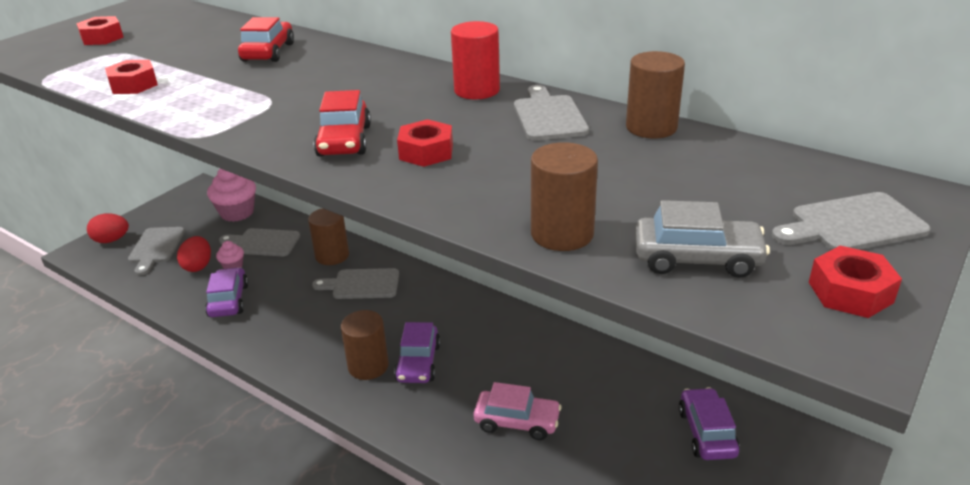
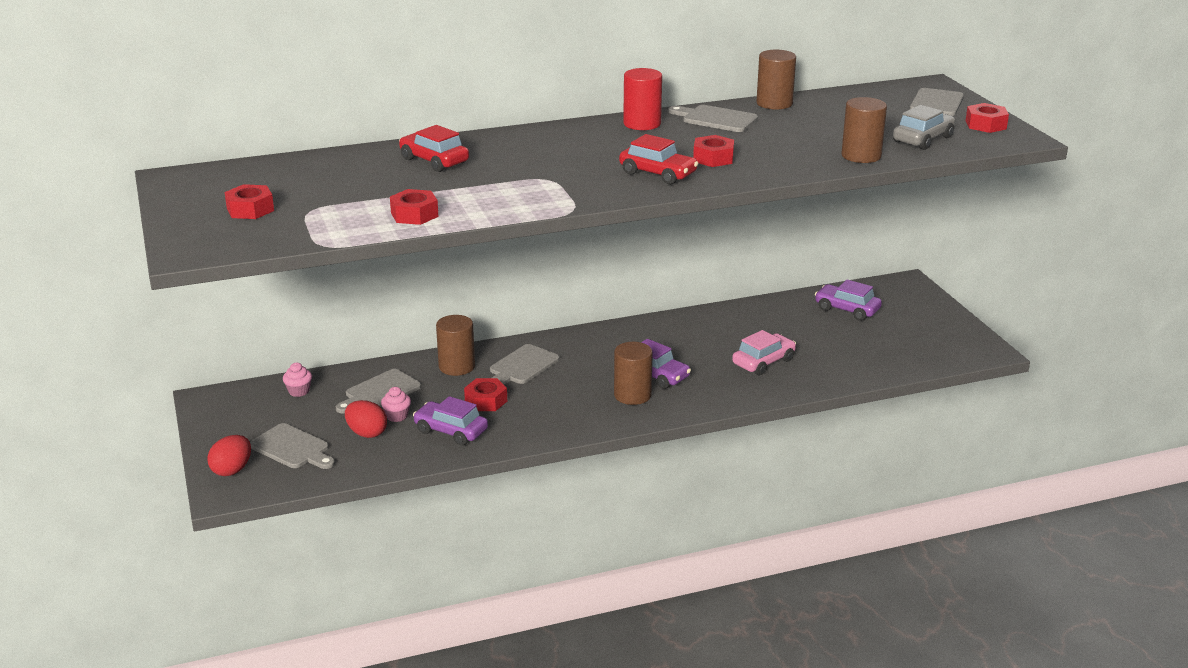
camera: 55 degrees left, 5 degrees down
(237, 213) = (299, 391): pink cupcake -> pink cupcake, size x0.52
(289, 294) = (486, 401): none -> red nut

